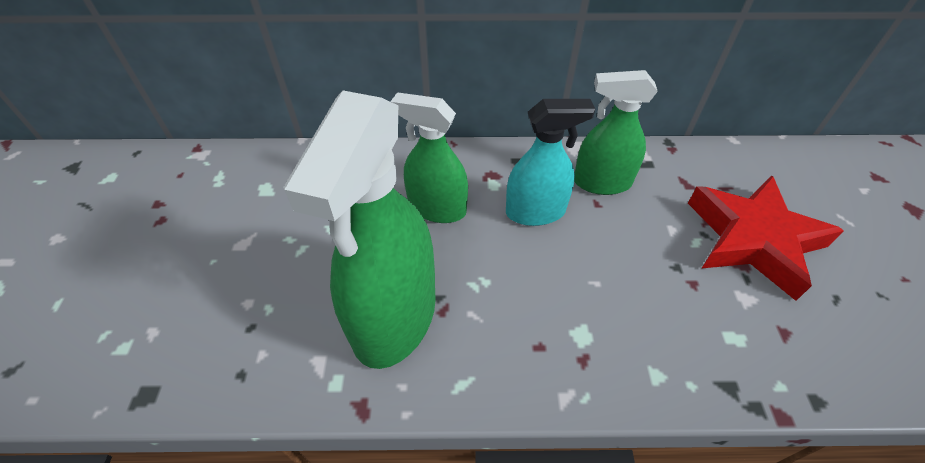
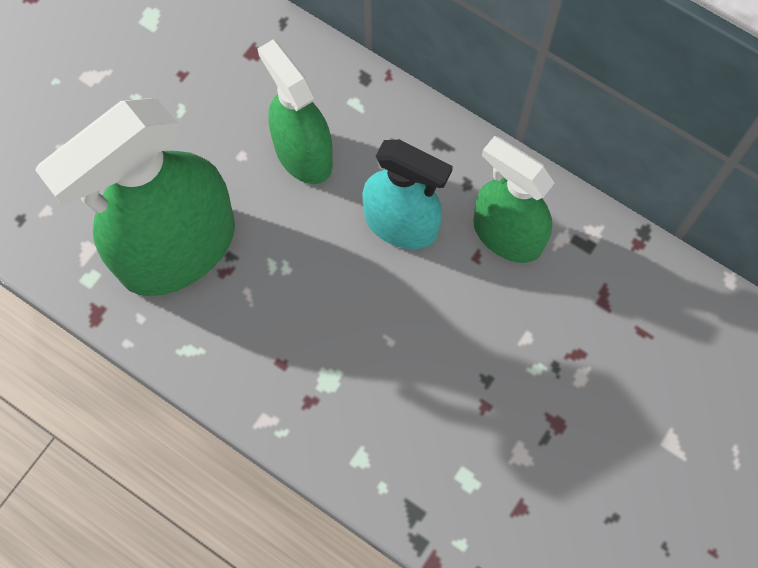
camera: 35 degrees right, 20 degrees up
(753, 239) = (601, 407): red star -> none

